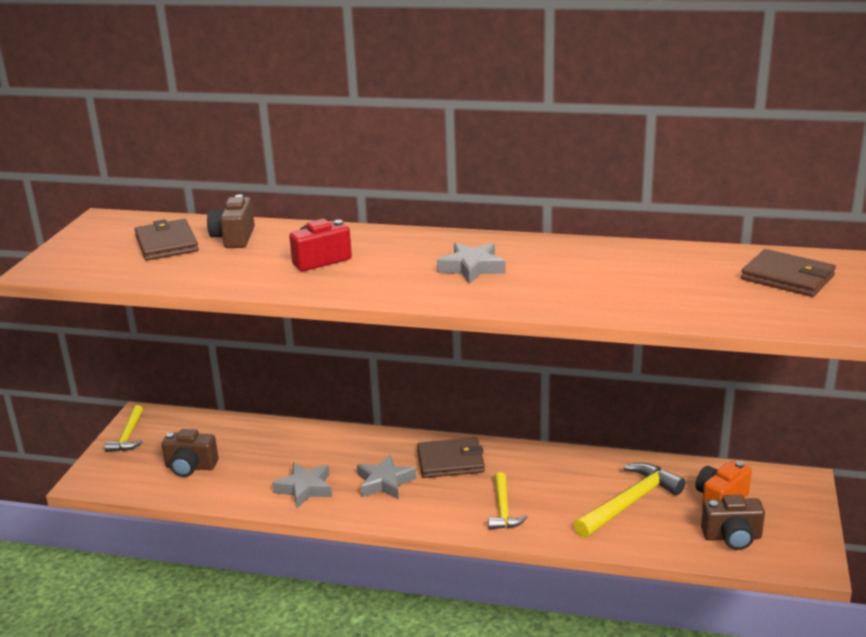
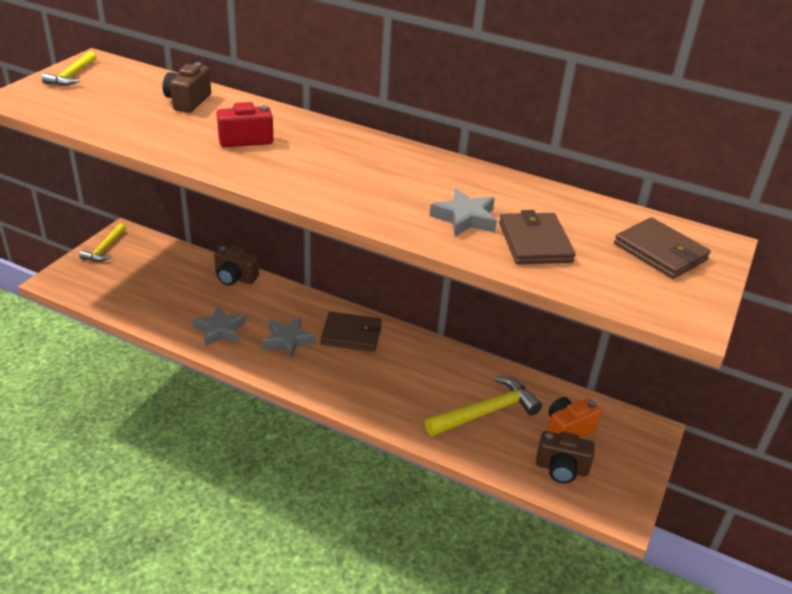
camera: 10 degrees right, 10 degrees up
(167, 244) = (129, 95): brown wallet -> brown wallet (535, 242)
(190, 467) = (139, 288): brown camera -> brown camera (235, 278)
(472, 268) = (372, 176): grey star -> grey star (465, 218)
(503, 509) = (374, 390): yellow hammer -> yellow hammer (72, 75)

